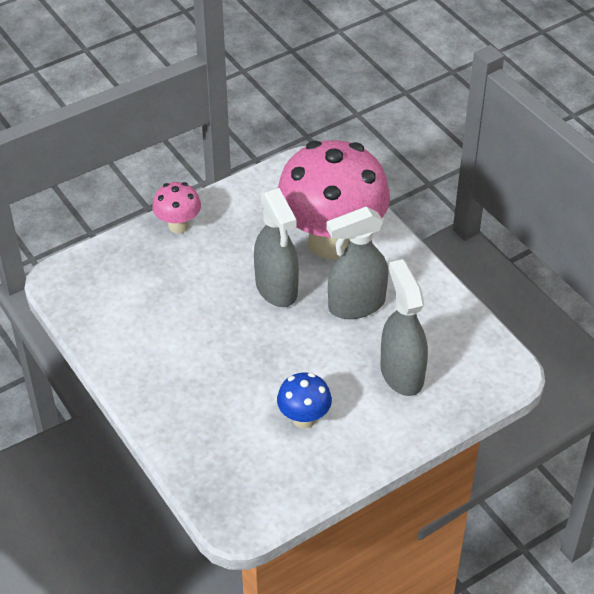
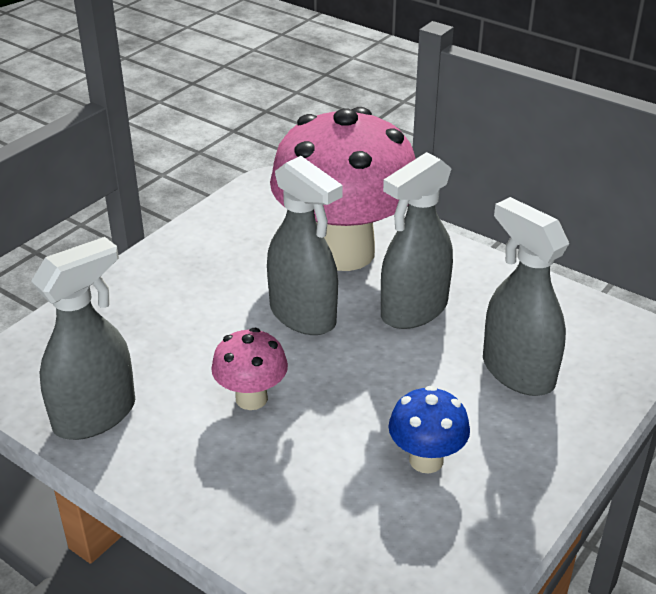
camera: 20 degrees left, 10 degrees down
(110, 327) = (95, 415): none -> grey spray bottle
(178, 225) = (140, 277): pink mushroom -> pink mushroom (251, 398)

